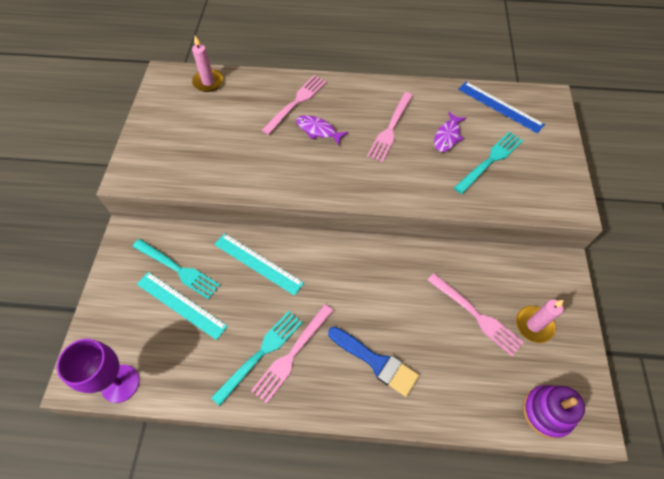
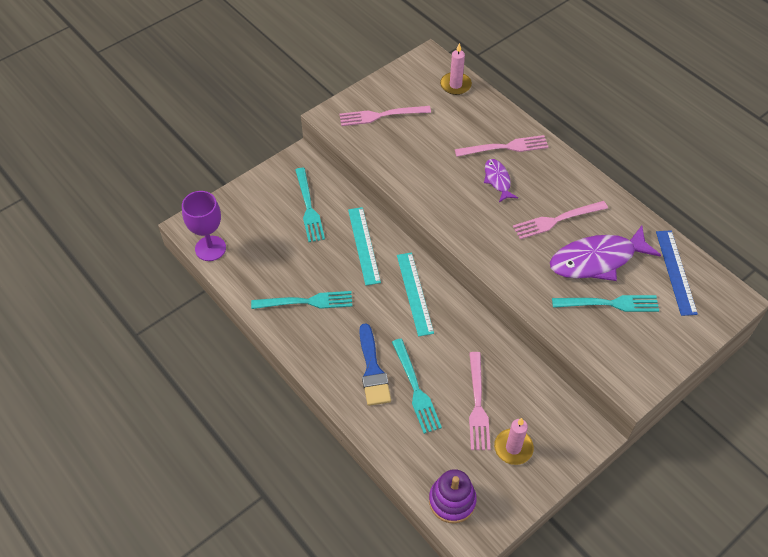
camera: 45 degrees right, 5 degrees down
(181, 305) = (288, 231): turquoise ruler -> turquoise ruler (414, 293)
(292, 355) = (324, 319): pink fork -> pink fork (380, 116)
(423, 346) = (416, 389): none -> turquoise fork
(447, 136) = (597, 260): purple fish -> purple fish, size x1.91

